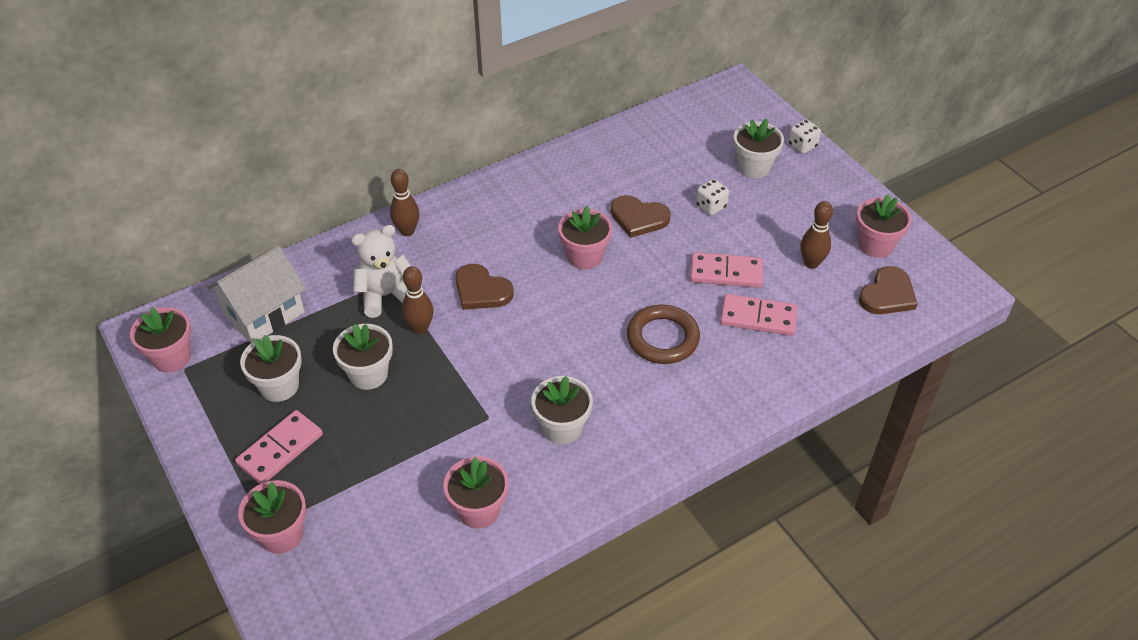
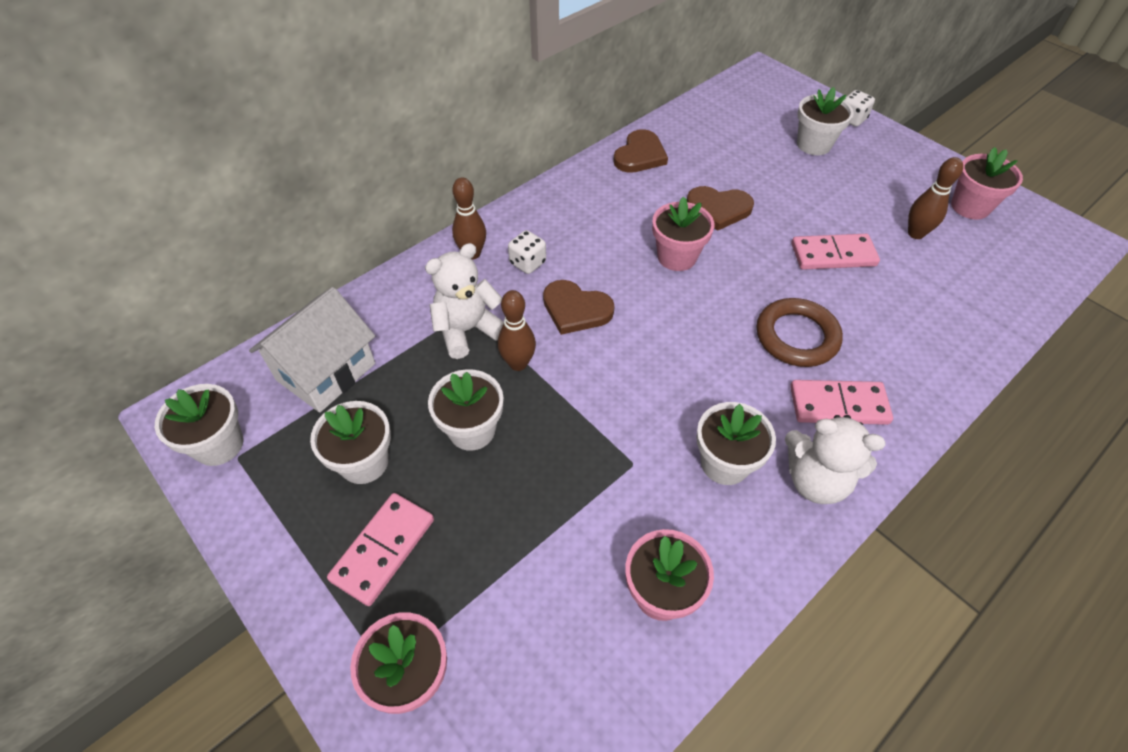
camera: 10 degrees left, 5 degrees up
(171, 357) = (219, 444): pink flower pot -> white flower pot
(630, 451) = (815, 480): none -> white teddy bear
(711, 206) = (788, 188): white dice -> white dice (527, 263)
(758, 318) = (888, 299): pink domino -> pink domino (838, 405)
(887, 294) = (1008, 256): brown heart -> brown heart (640, 155)

